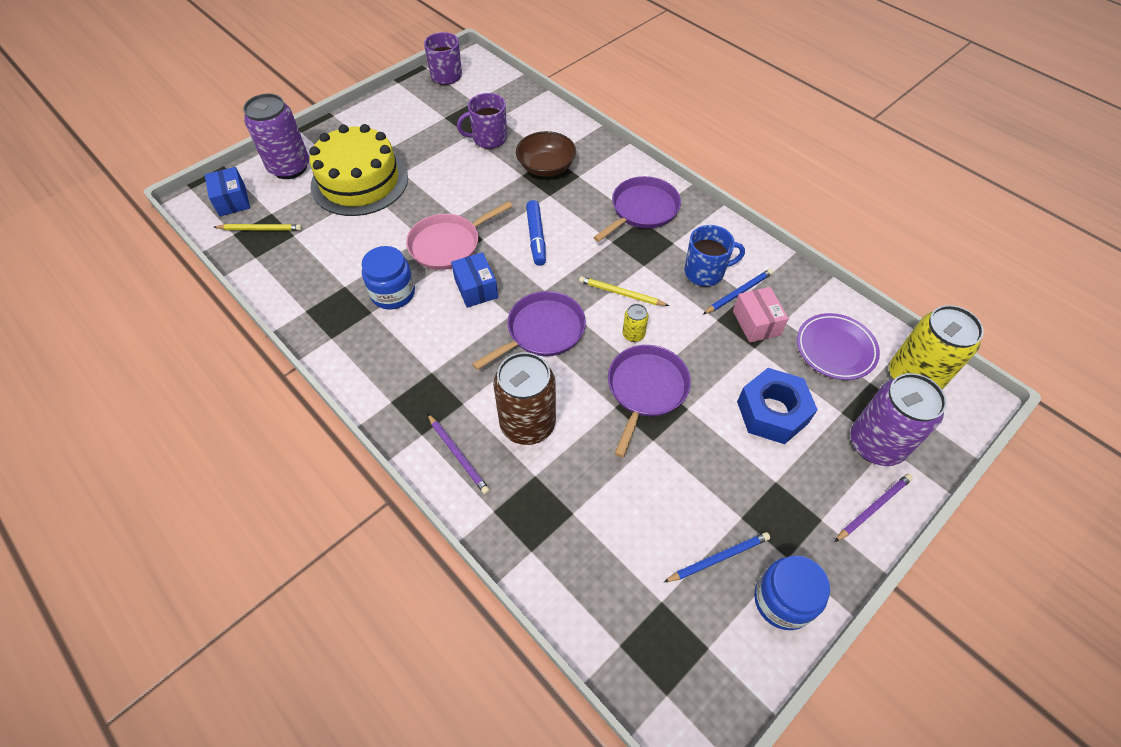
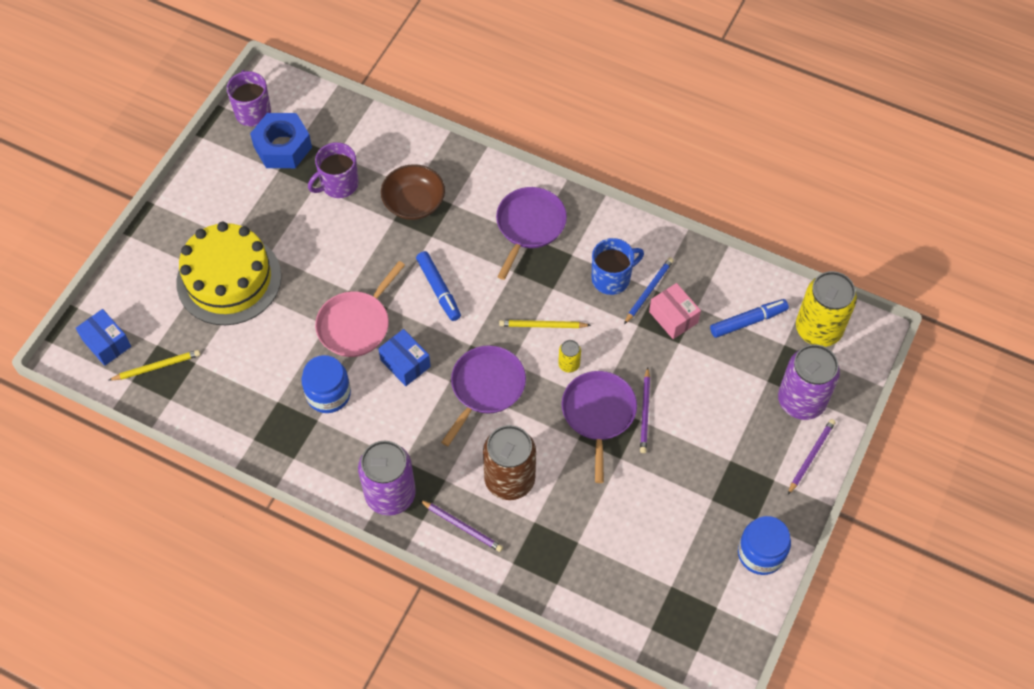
camera: 20 degrees left, 5 degrees up
(289, 167) = (144, 285): purple can -> purple can (390, 494)
(696, 403) = (645, 412): none -> purple pencil
(718, 558) = (703, 538): blue pencil -> none
(772, 412) = (711, 400): blue nut -> blue nut (282, 147)
(835, 349) = (748, 321): purple plate -> blue marker

